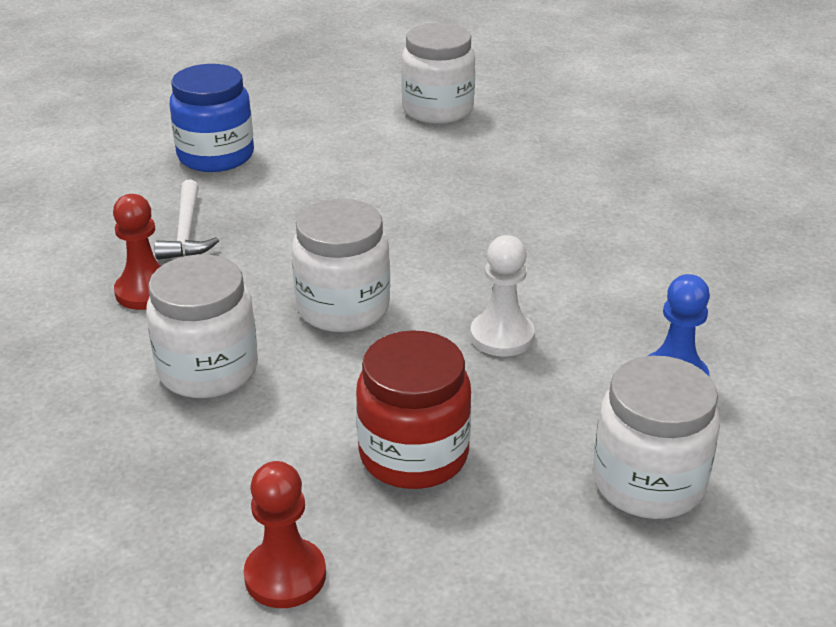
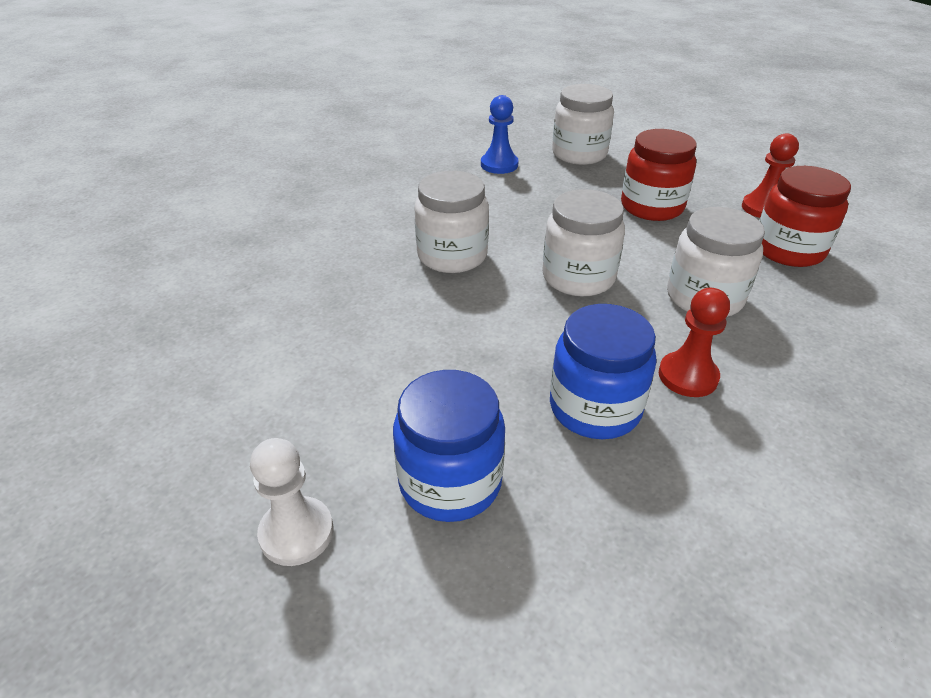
camera: 125 degrees left, 5 degrees up
(182, 510) = (788, 250): none -> red jar
(186, 231) = (595, 408): white hammer -> blue jar
(437, 110) = (215, 367): white jar -> white jar (452, 255)
(502, 336) = (529, 215): white pawn -> white pawn (296, 533)

